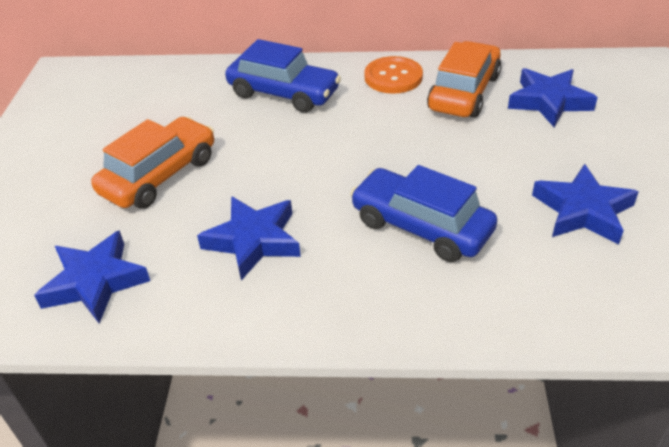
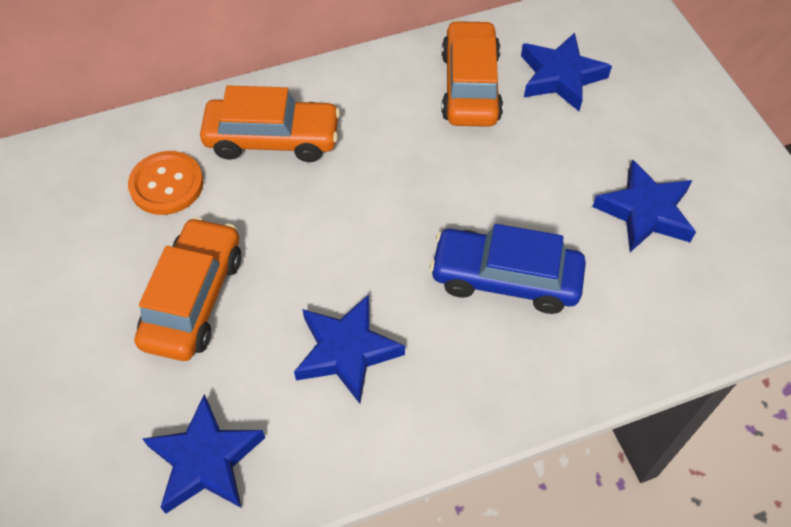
camera: 25 degrees left, 15 degrees up
(284, 93) = (272, 139): blue car -> orange car
(393, 77) = (384, 82): orange button -> orange button (166, 184)

